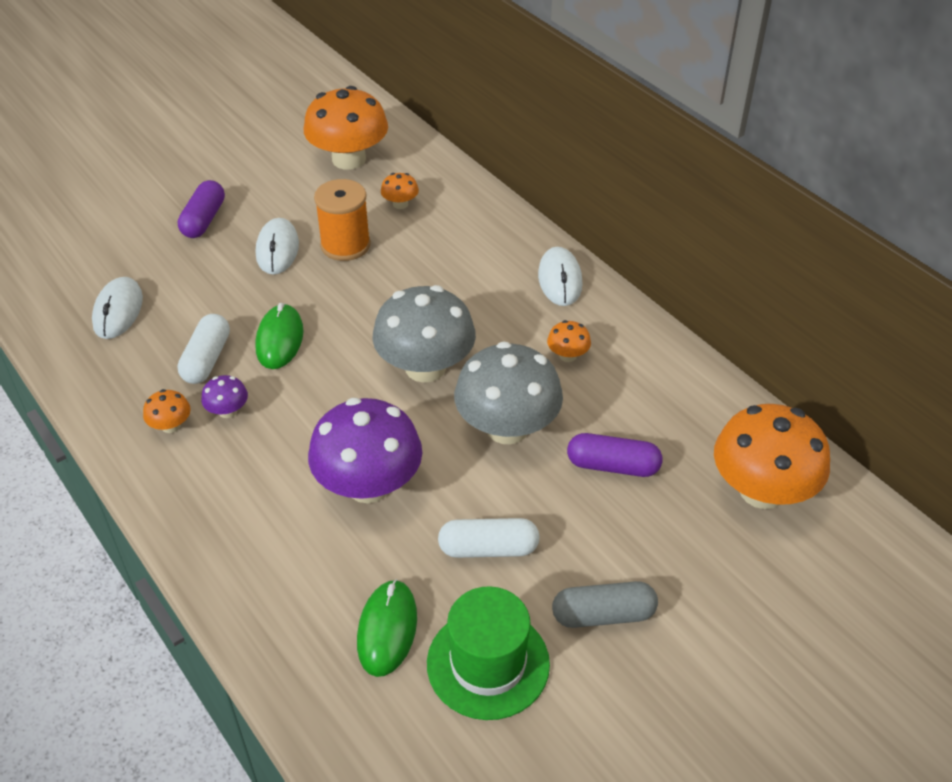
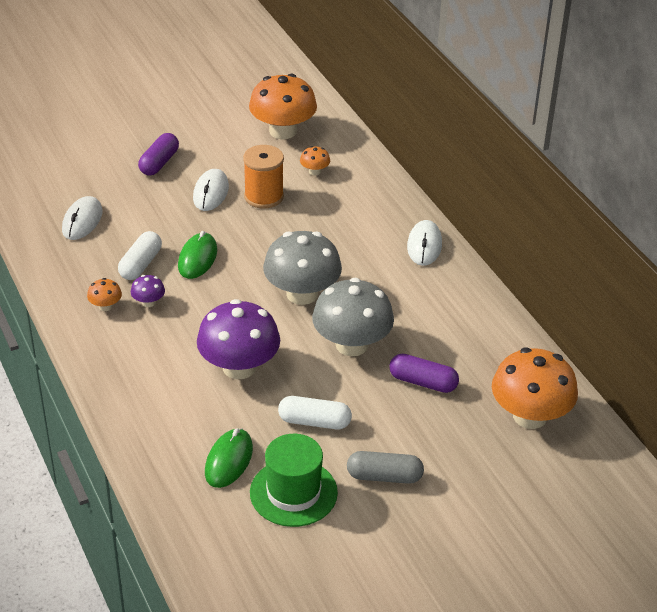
camera: 10 degrees right, 5 degrees down
(567, 355) = (413, 301): orange mushroom -> none

